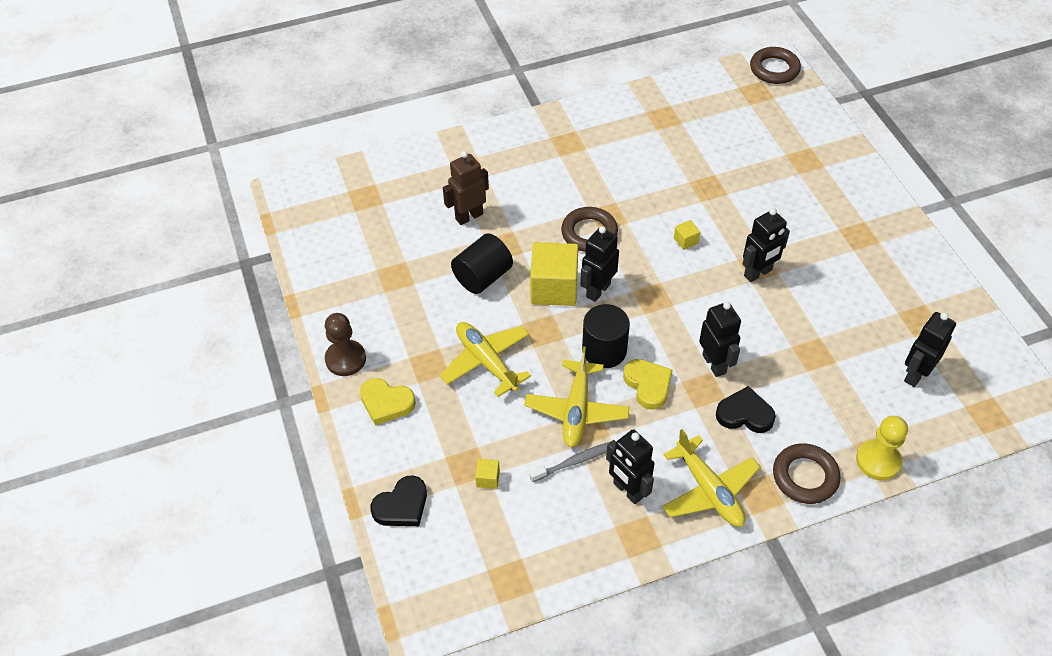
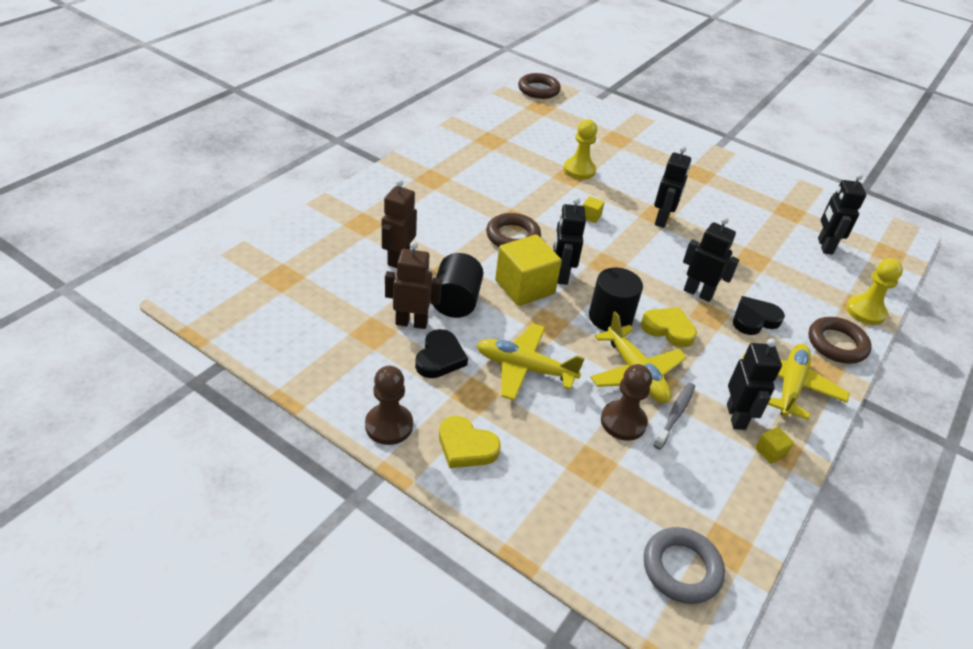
camera: 40 degrees left, 10 degrees down
(386, 403) = (466, 446): yellow heart -> yellow heart turned 45 degrees clockwise
(402, 505) = (569, 534): black heart -> black heart (440, 358)
(431, 281) = (411, 322): none -> brown robot
(460, 575) = (681, 568): none -> grey ring
(487, 479) = (620, 467): yellow cube -> yellow cube (770, 452)
(525, 445) = (623, 422): none -> brown pawn
(628, 490) = (736, 417): black robot -> black robot turned 105 degrees counterclockwise
(709, 490) = (790, 386): yellow plane -> yellow plane turned 90 degrees counterclockwise
(724, 184) = (579, 170): none -> yellow pawn

